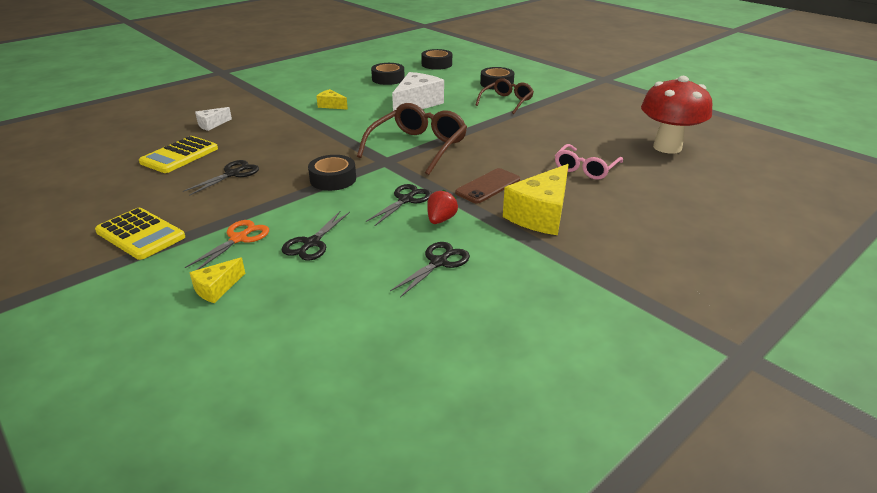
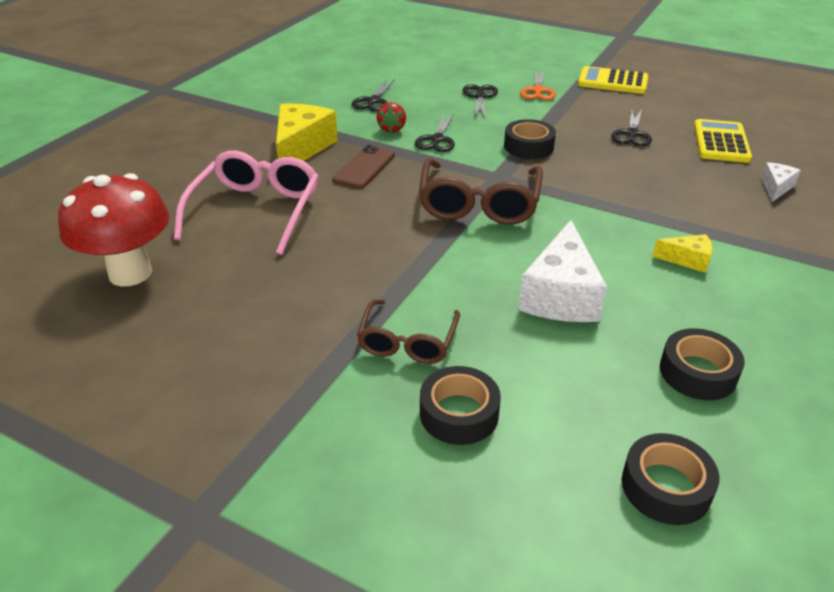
camera: 160 degrees right, 5 degrees up
(217, 288) = (508, 67): yellow cheese -> none
(585, 168) = (255, 211): pink glasses -> pink glasses, size x1.61

